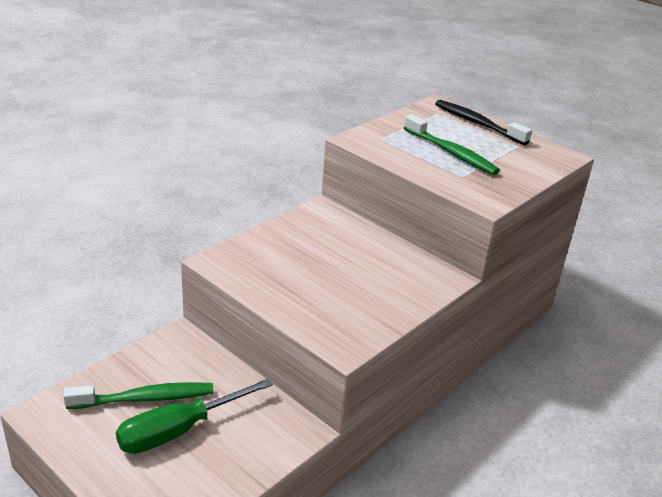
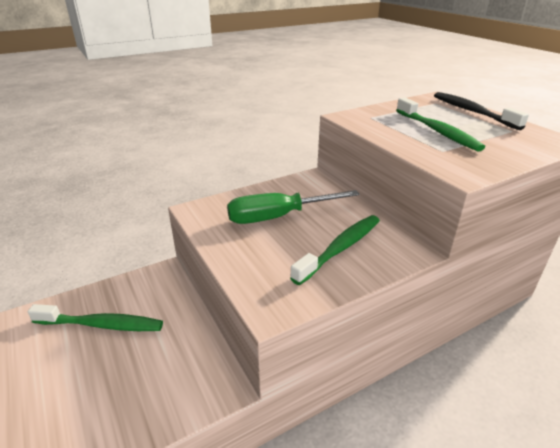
camera: 20 degrees right, 0 degrees up
(179, 430) = (110, 363): green screwdriver -> green screwdriver (278, 217)
(383, 283) = (341, 248): none -> green toothbrush

